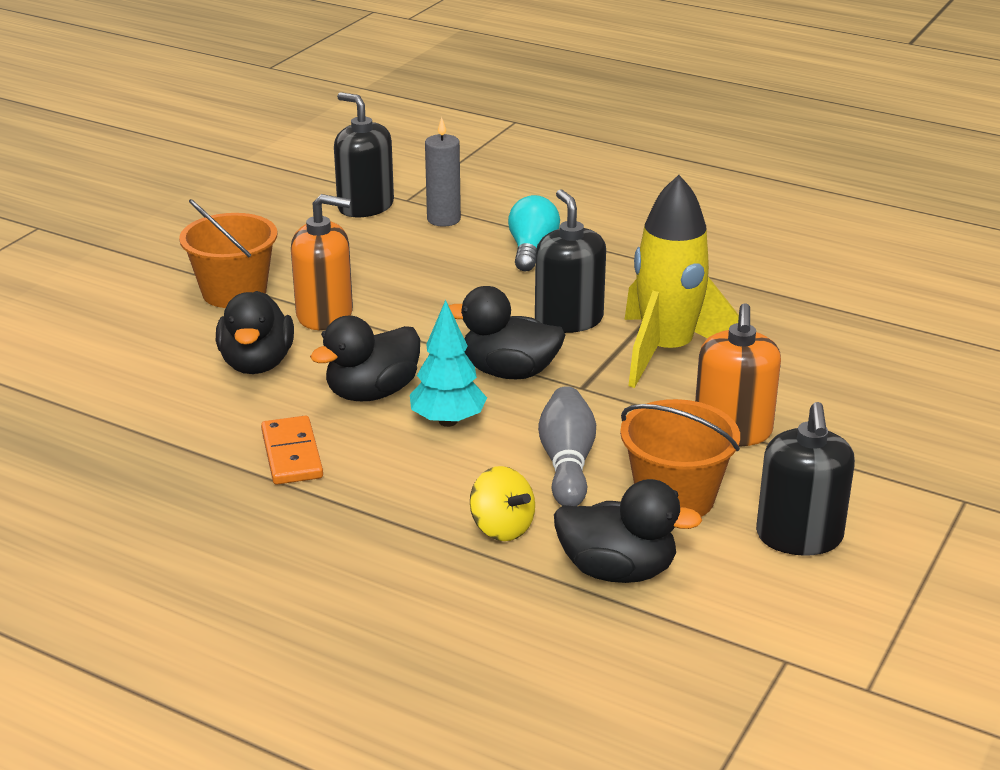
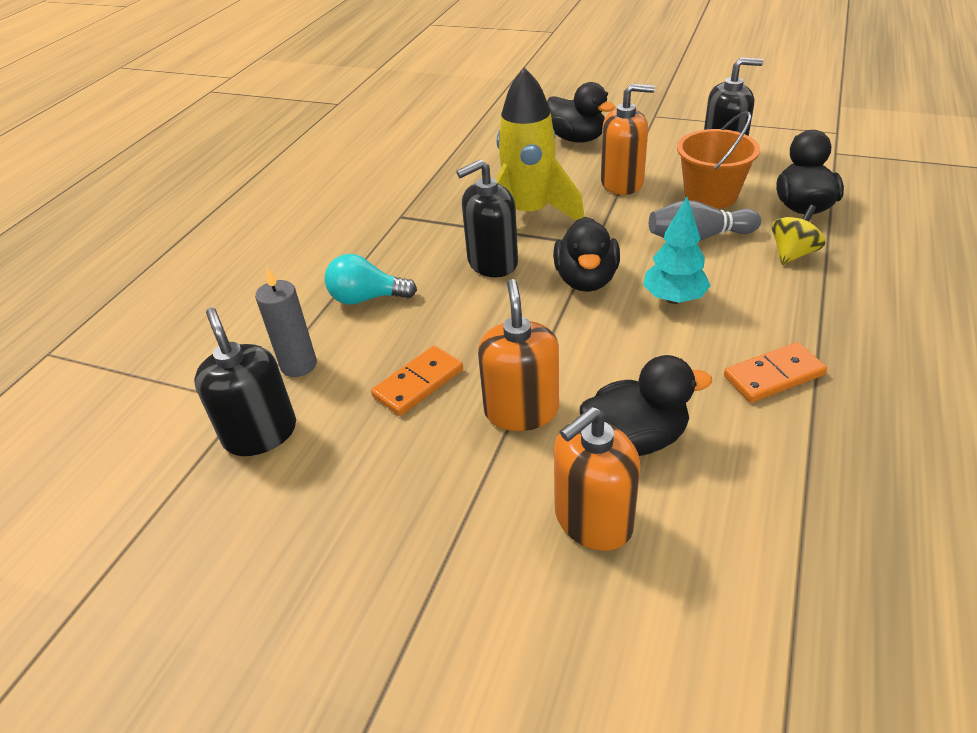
camera: 95 degrees left, 10 degrees up
(187, 332) = (593, 519): none -> orange soap dispenser
(234, 292) = (488, 501): orange bucket -> none
(365, 206) = (260, 433): black soap dispenser -> black soap dispenser turned 120 degrees clockwise
(372, 393) = (652, 348): black duck -> black duck (576, 139)
(388, 270) = (418, 383): none -> orange domino

